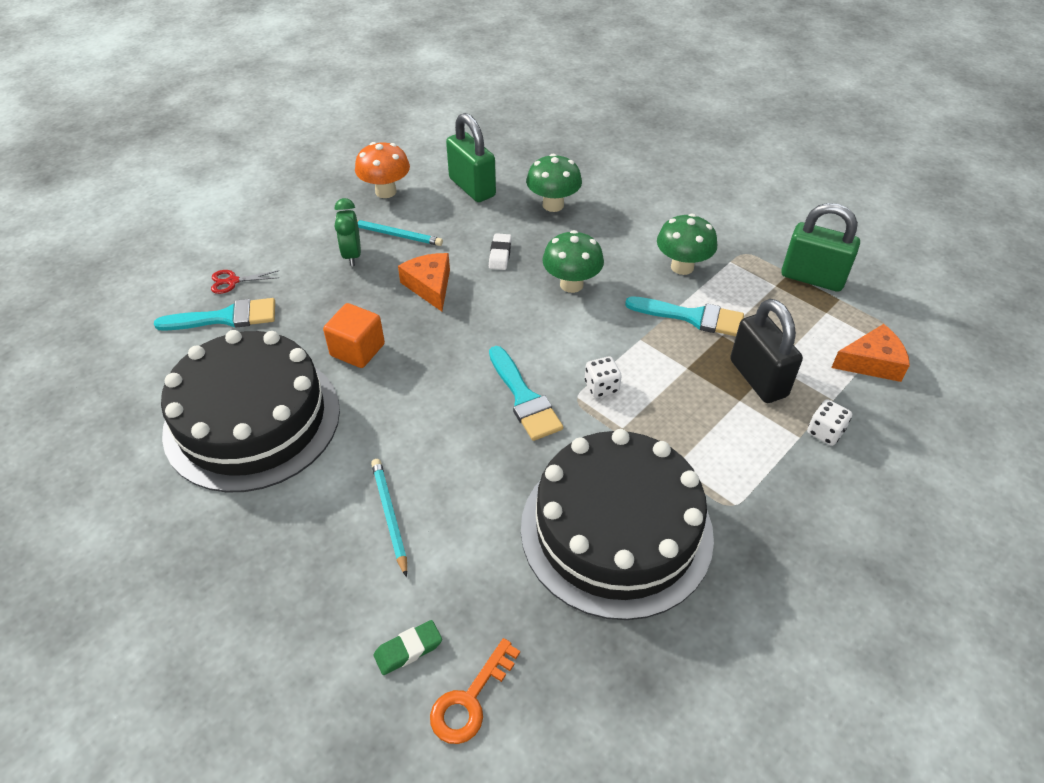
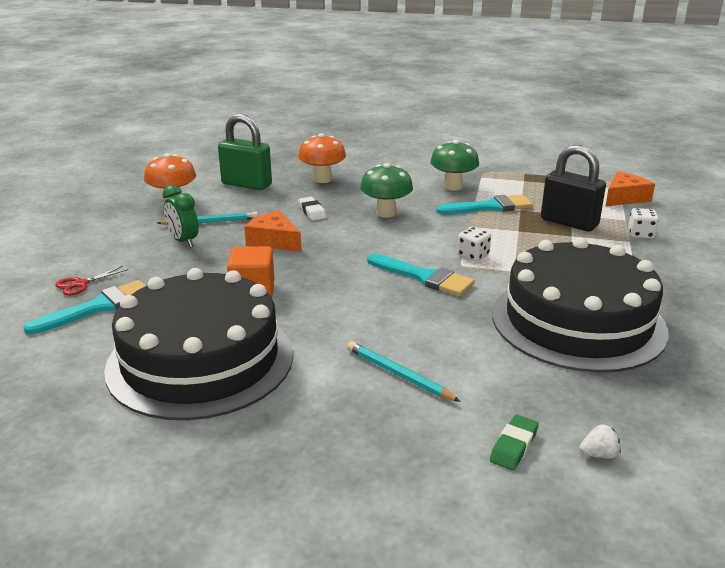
camera: 30 degrees left, 20 degrees down
(470, 700) = (599, 454): orange key -> white strawberry
(553, 205) = (322, 179): green mushroom -> orange mushroom
(812, 278) = (541, 172): green padlock -> none

